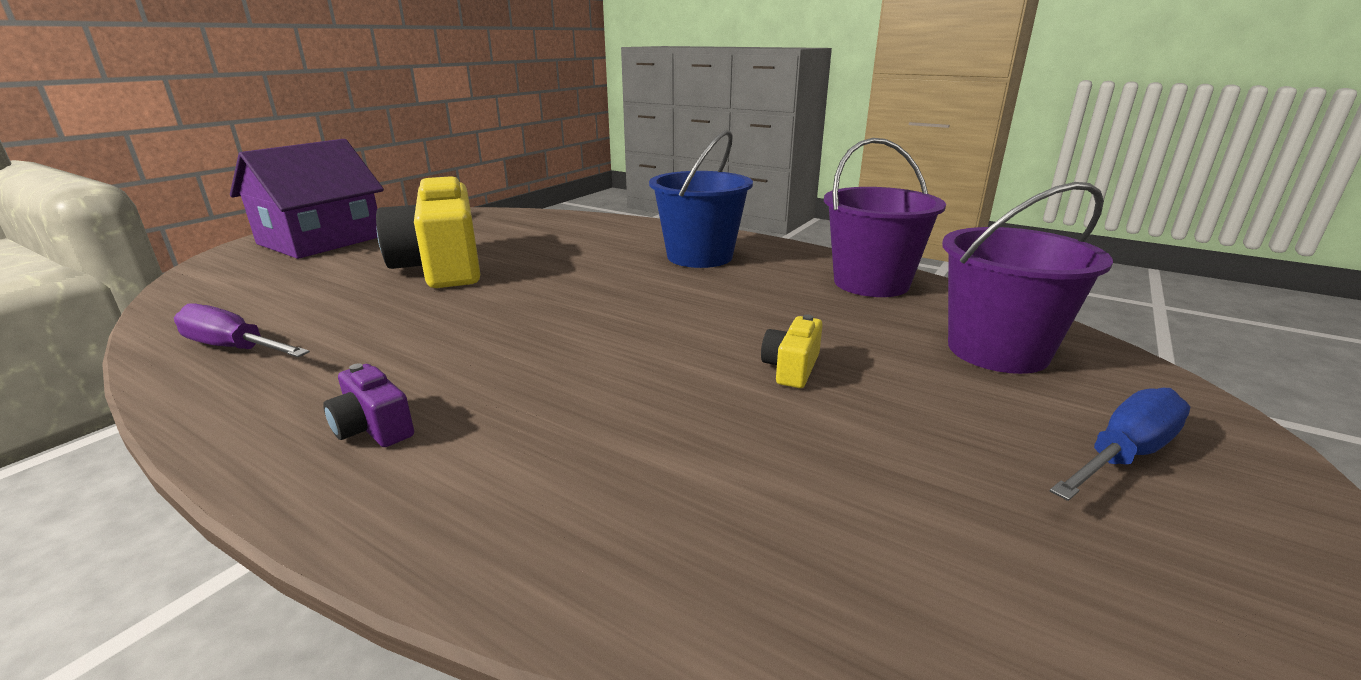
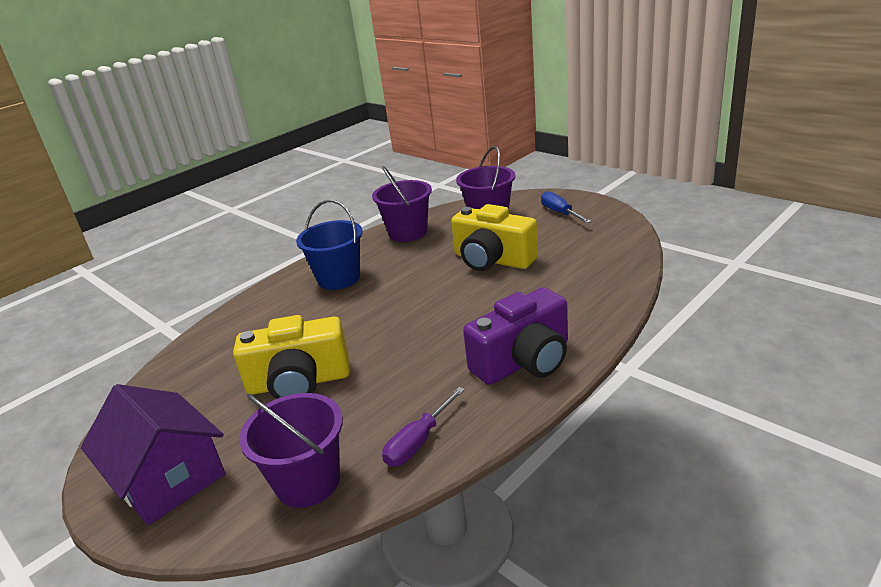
camera: 75 degrees left, 5 degrees up
(235, 294) = (308, 482): none -> purple bucket
(373, 427) = (524, 361): purple camera -> purple camera, size x2.42
(791, 368) = (492, 260): yellow camera -> yellow camera, size x2.42

